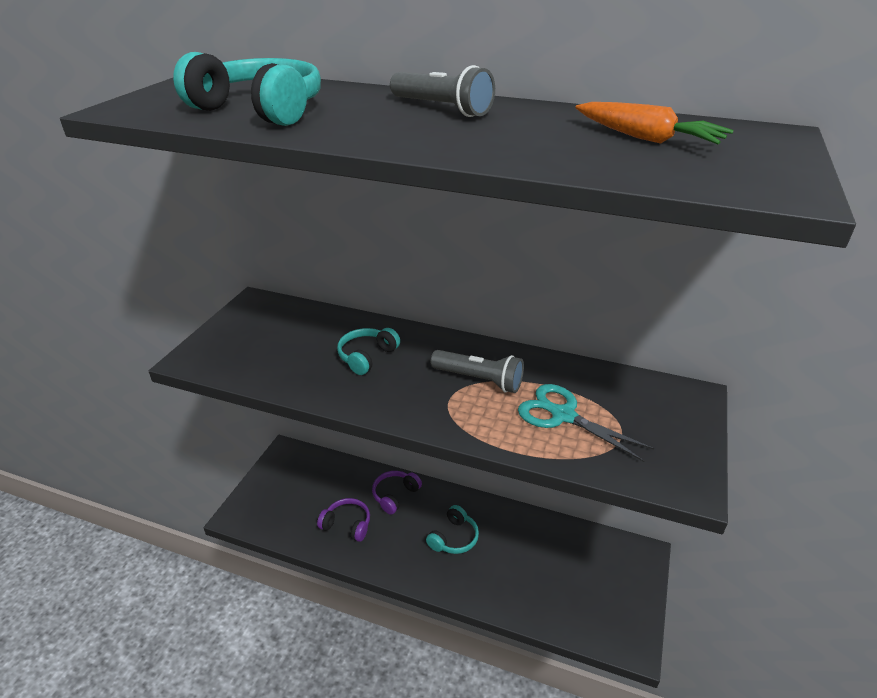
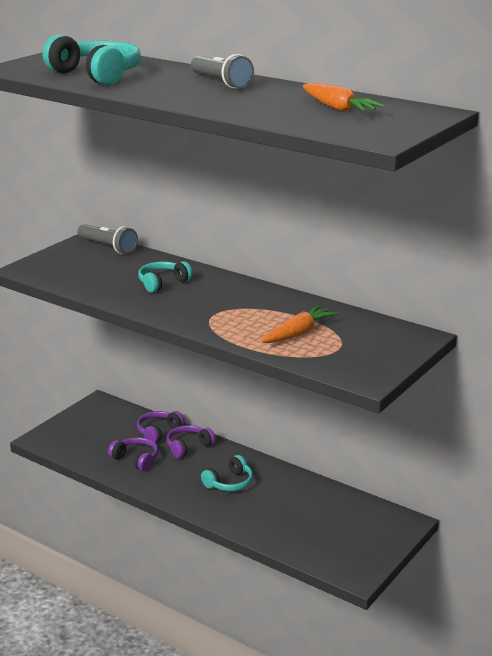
camera: 15 degrees right, 10 degrees down
(358, 480) = (158, 432): none -> purple headphones
(479, 380) = (245, 306): grey flashlight -> grey flashlight (108, 247)
(562, 415) = (298, 333): turquoise scissors -> orange carrot

